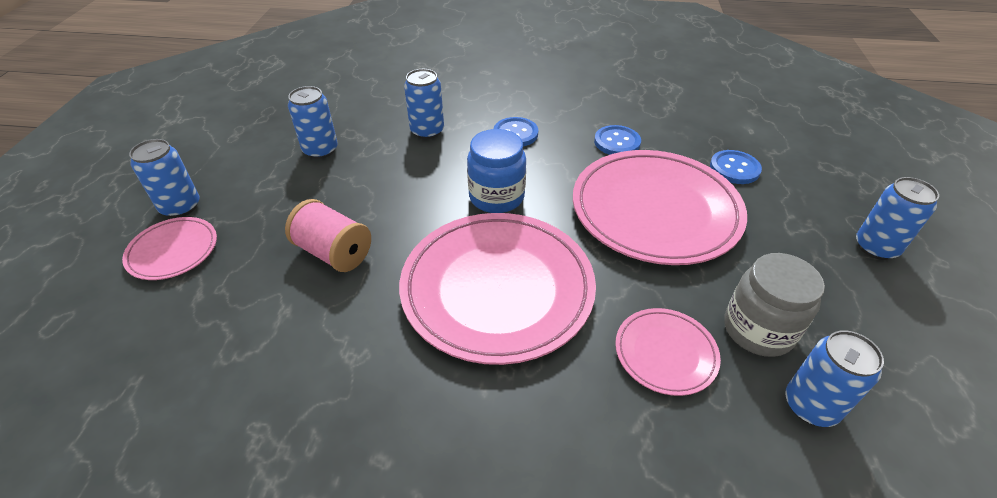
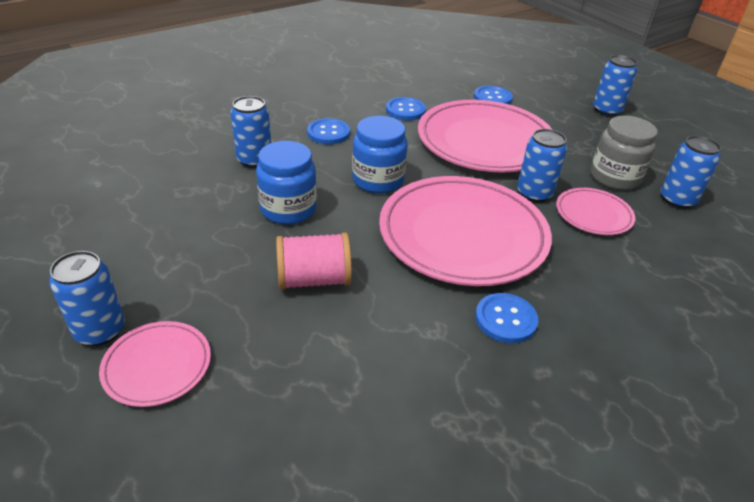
camera: 45 degrees left, 5 degrees down
(320, 150) = (176, 216): blue can -> blue can (534, 193)
(394, 185) = (288, 209): none -> blue jar
(420, 390) = (505, 319): none -> blue button

